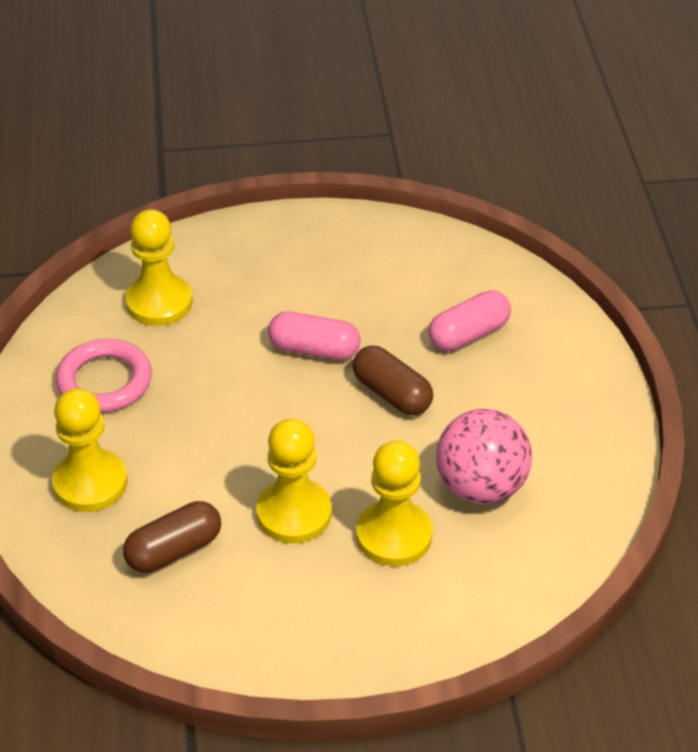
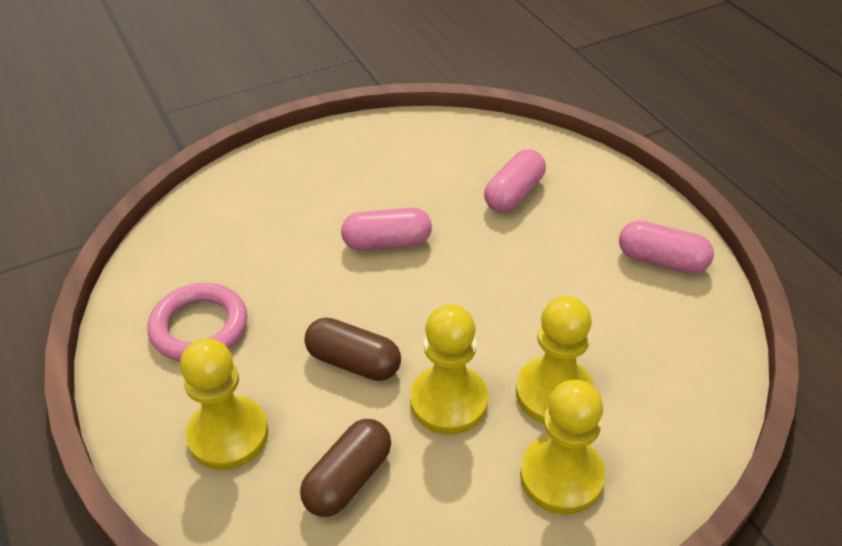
camera: 20 degrees left, 0 degrees up
(159, 302) = (221, 239): yellow pawn -> yellow pawn (561, 476)
(392, 394) = (477, 262): brown capsule -> brown capsule (353, 362)
(481, 487) = (603, 322): pink ball -> none
(578, 445) = (662, 261): none -> pink capsule

